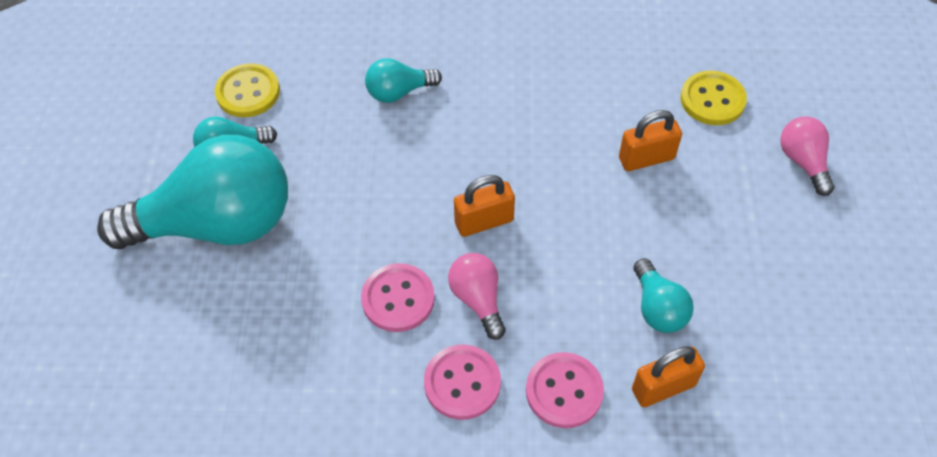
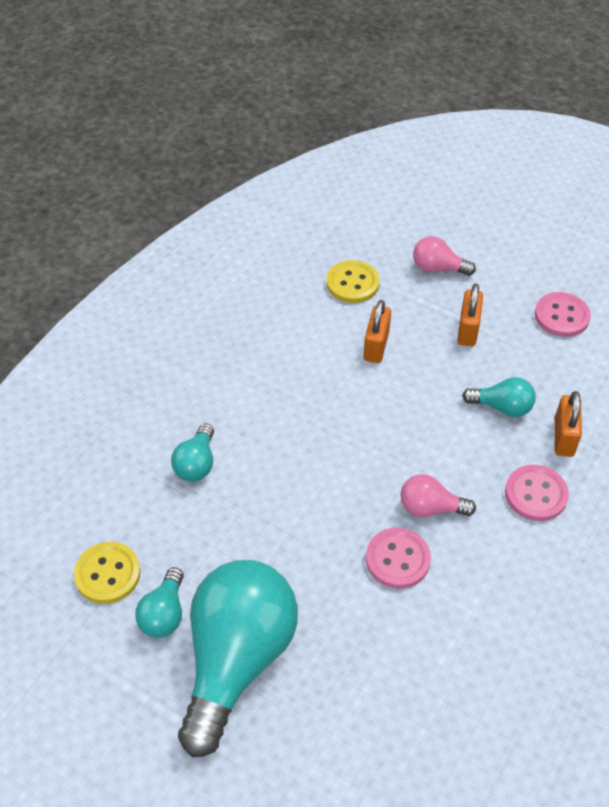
camera: 60 degrees left, 5 degrees down
(462, 383) = (495, 552): pink button -> pink button (561, 316)
(484, 222) = (364, 470): orange padlock -> orange padlock (468, 330)

